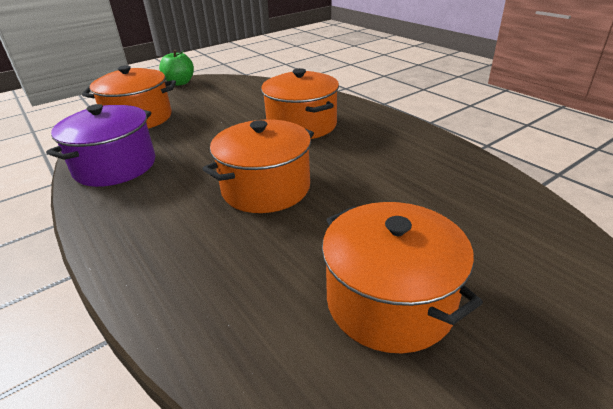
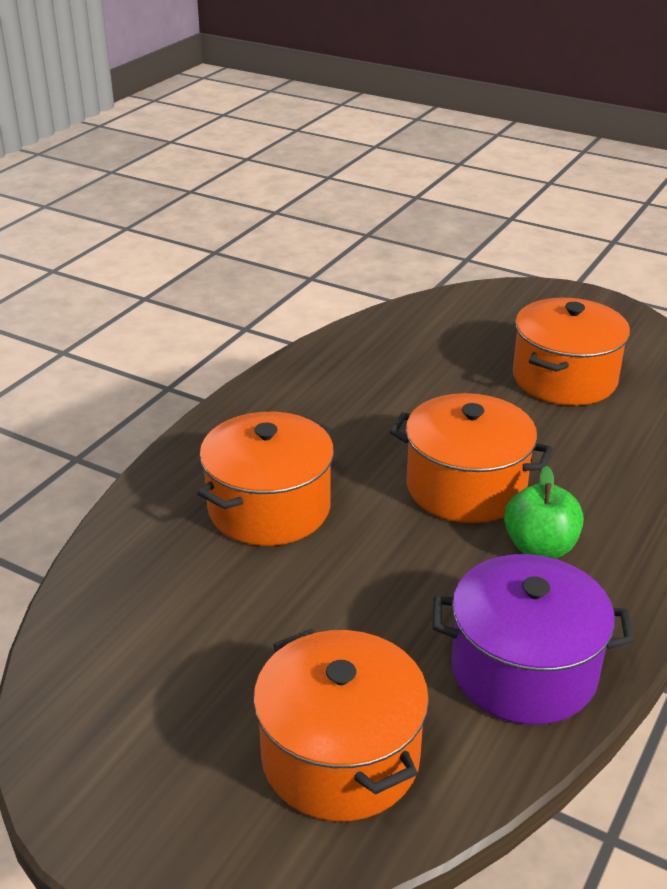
camera: 115 degrees left, 0 degrees up
(180, 83) = (90, 806): green apple -> green apple (540, 547)

